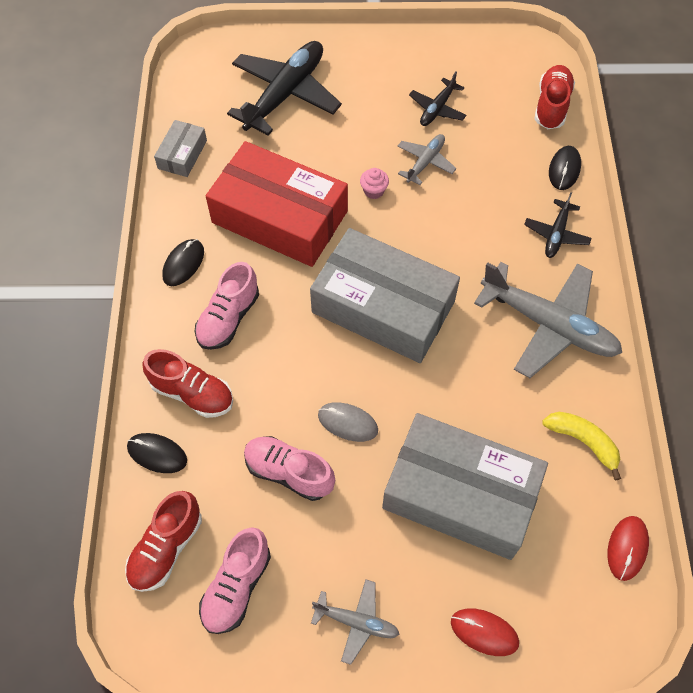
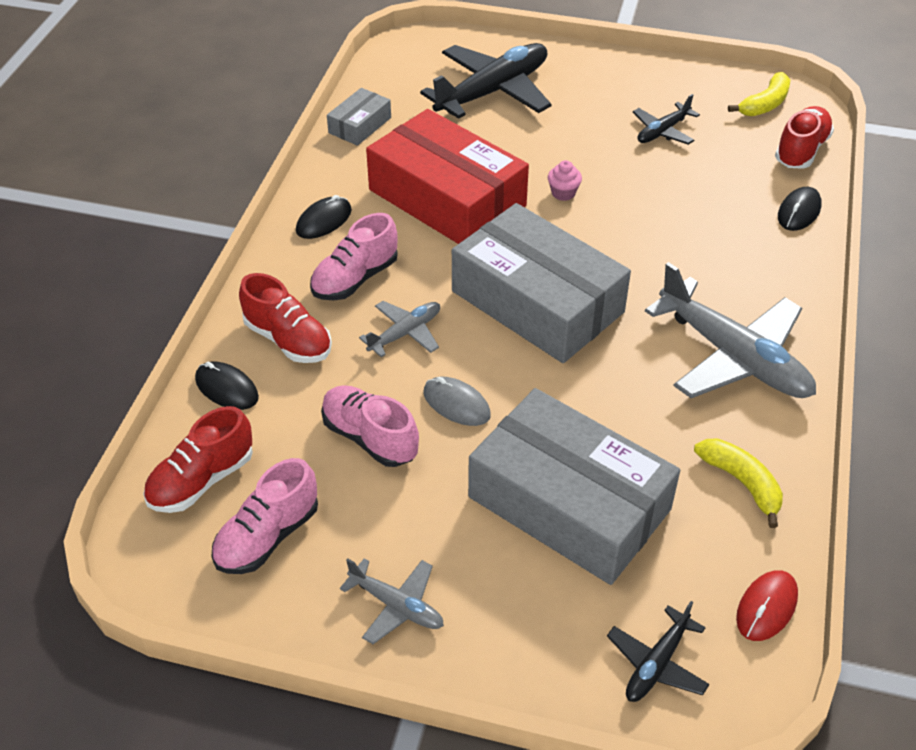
camera: 15 degrees right, 15 degrees down
(425, 162) = (632, 177): grey plane -> grey plane (405, 333)
(484, 632) = (552, 654): red mouse -> none
(511, 62) = (764, 104): none -> yellow banana
(556, 234) = (770, 271): black plane -> black plane (656, 664)

